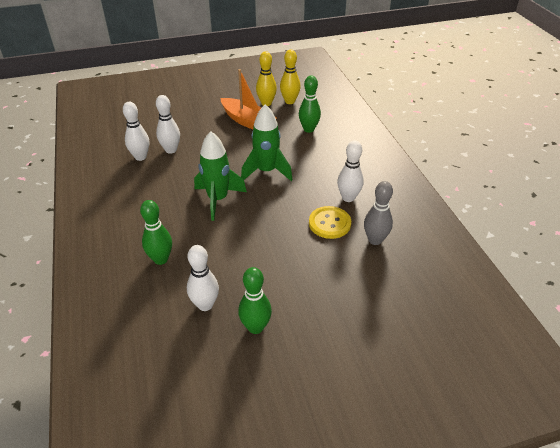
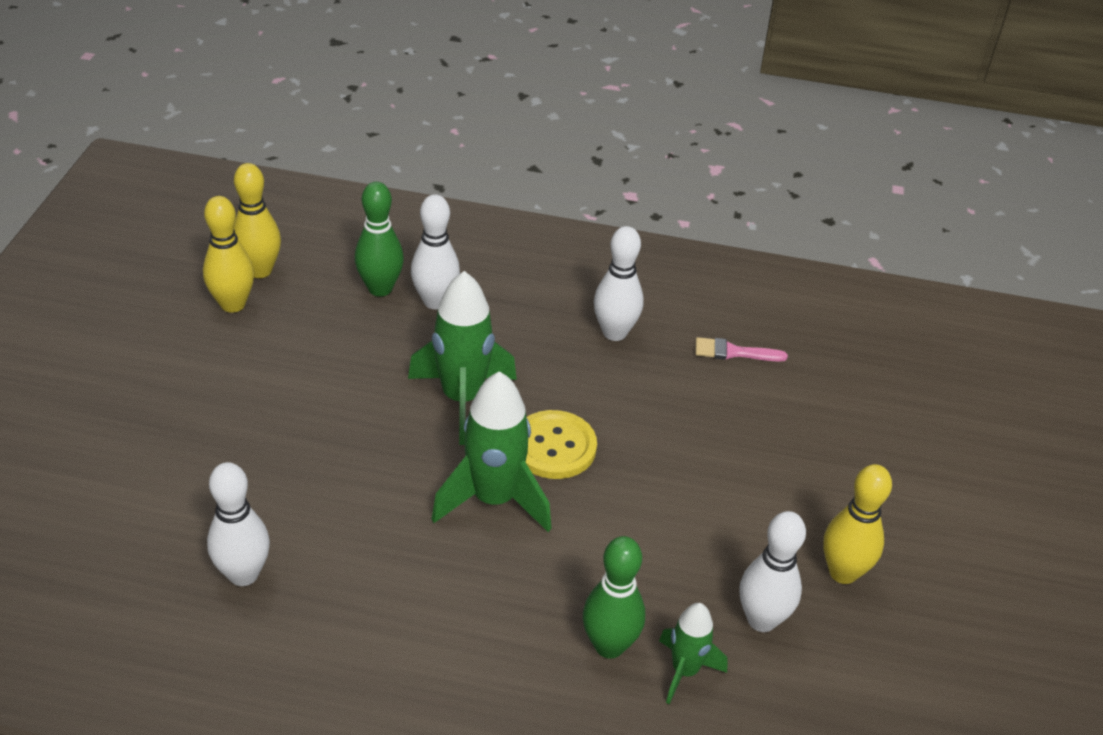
camera: 65 degrees left, 0 degrees up
(160, 287) = (685, 671): none -> green rocket
(171, 150) = (263, 513): white bowling pin -> white bowling pin (435, 301)
(247, 121) = (271, 357): orange boat -> none
(255, 327) = (843, 572): green bowling pin -> yellow bowling pin
(329, 223) = (662, 383): yellow button -> yellow button (554, 447)
(375, 240) = (733, 352): grey bowling pin -> pink brush

